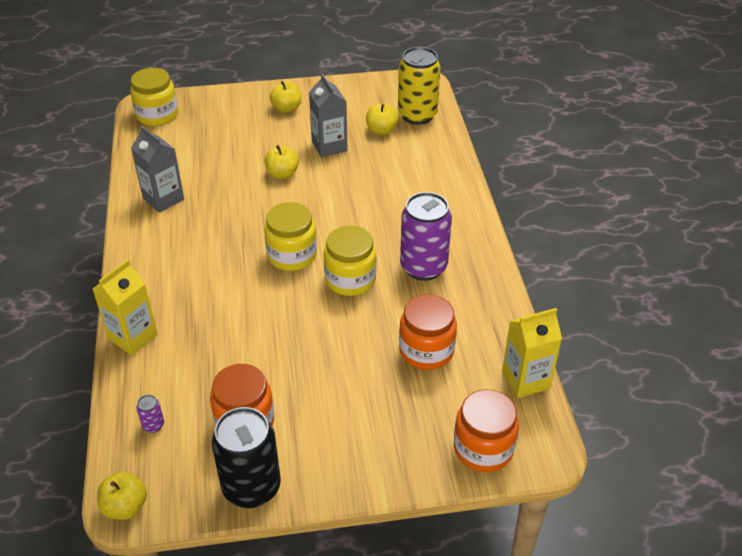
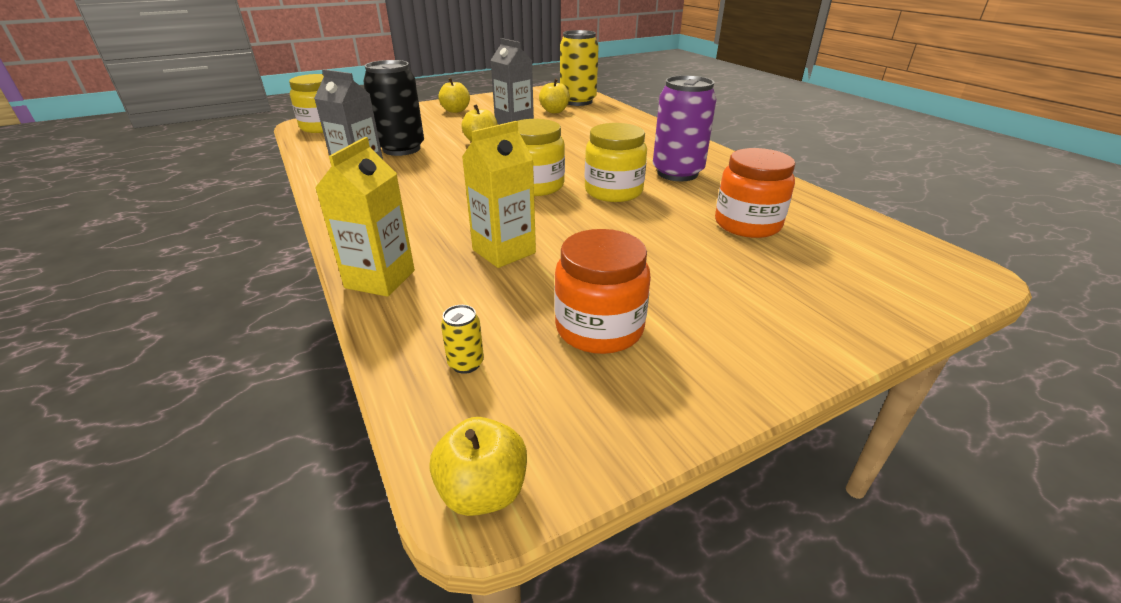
camera: 20 degrees left, 10 degrees down
(153, 425) = (466, 363): purple can -> yellow can
(251, 487) = (674, 400): black can -> black can (401, 149)
(483, 448) = (906, 286): orange jar -> none
(525, 380) = (870, 225): yellow carton -> yellow carton (504, 251)

